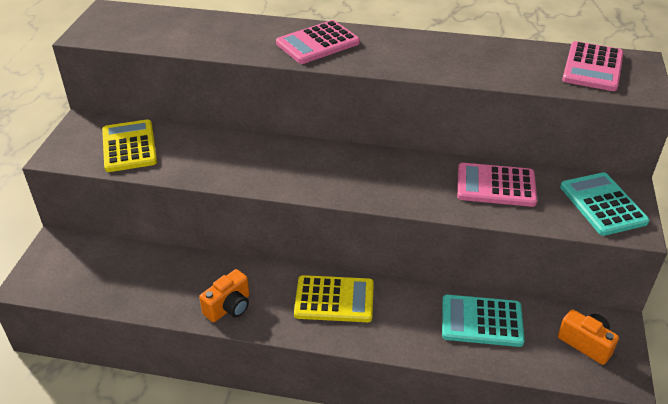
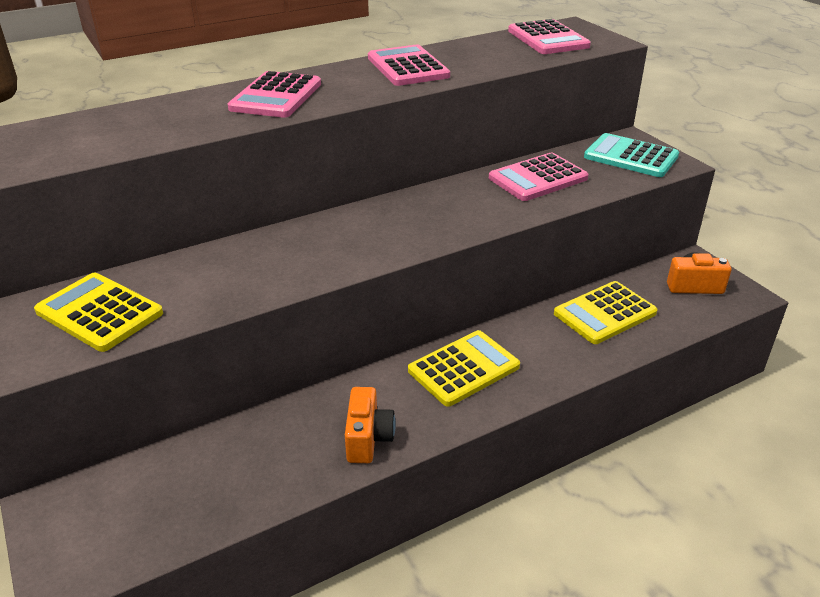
camera: 40 degrees left, 5 degrees down
(438, 52) = (408, 67): none -> pink calculator
(481, 321) = (604, 313): turquoise calculator -> yellow calculator

